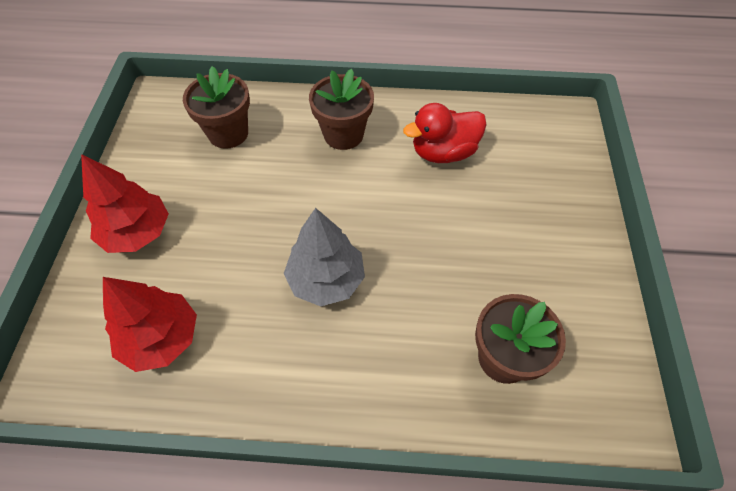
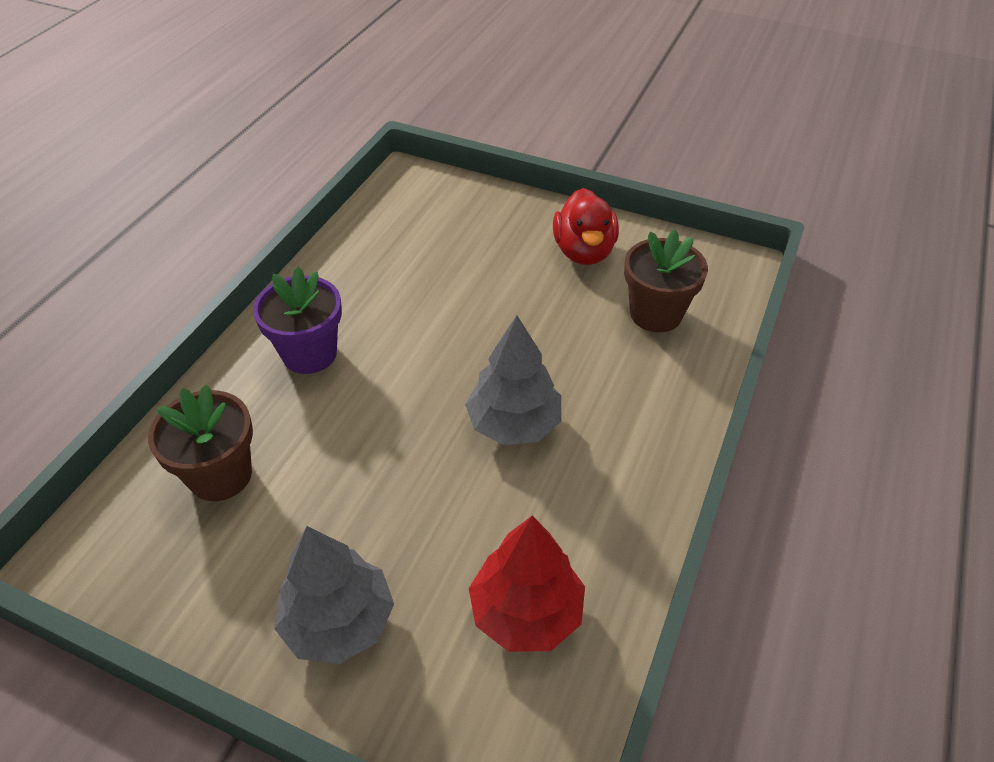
camera: 70 degrees left, 10 degrees down
(137, 232) = (338, 621): red tree -> grey tree
(343, 134) = (309, 354): brown flower pot -> purple flower pot
(443, 152) = (394, 277): red duck -> red duck (584, 252)

